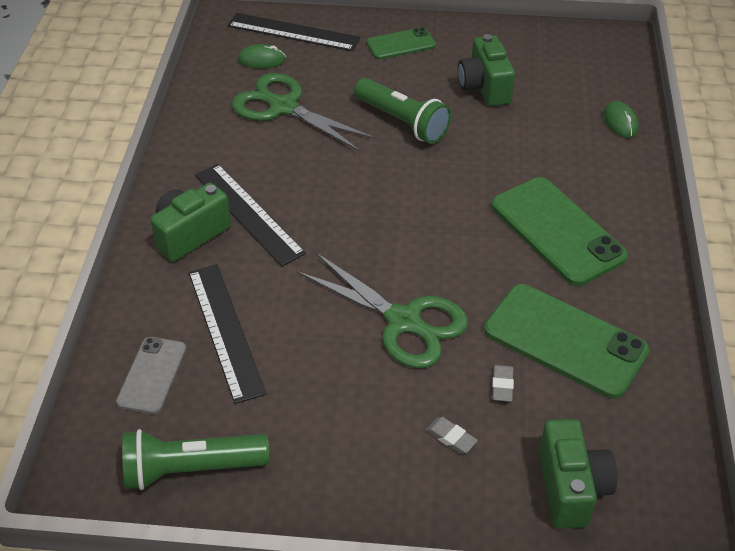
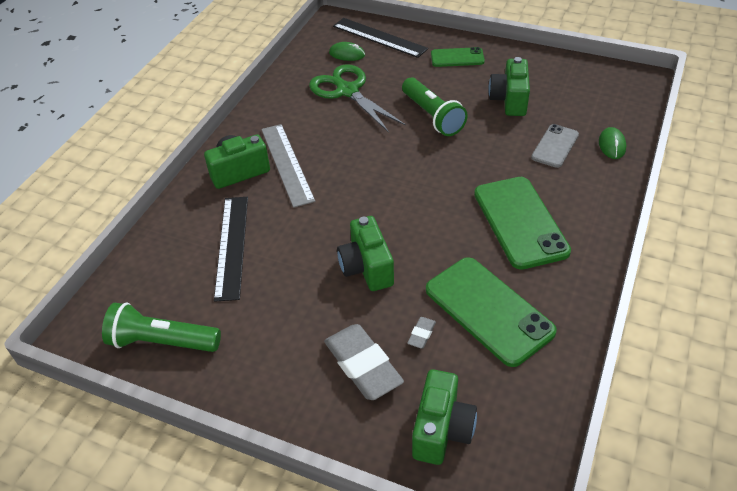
camera: 20 degrees right, 0 degrees up
(152, 375) = (166, 267): grey phone -> grey phone (555, 146)
(248, 213) = (287, 164): black ruler -> grey ruler
(404, 321) = (366, 268): green scissors -> green camera
(451, 437) = (363, 365): grey eraser -> grey eraser, size x2.28

